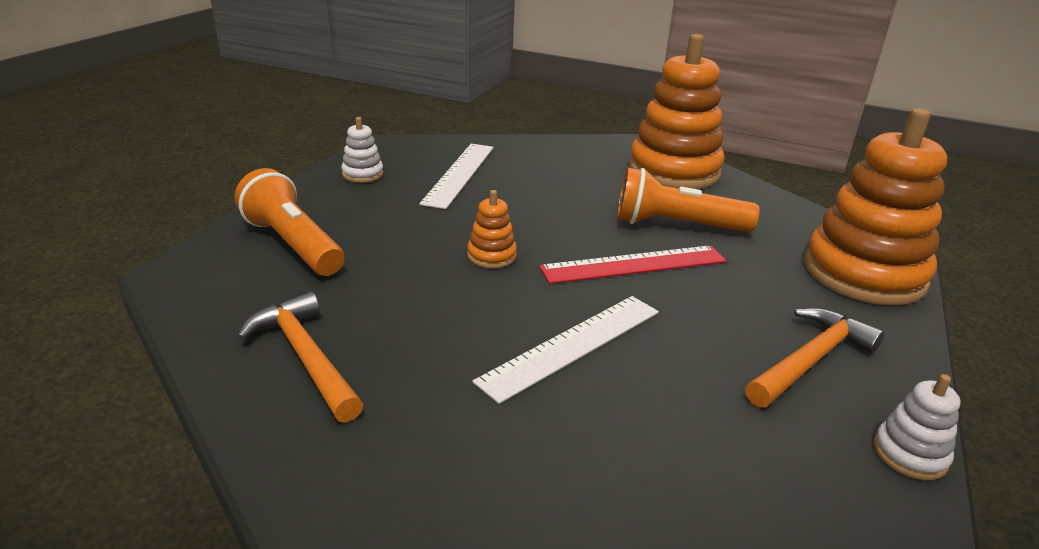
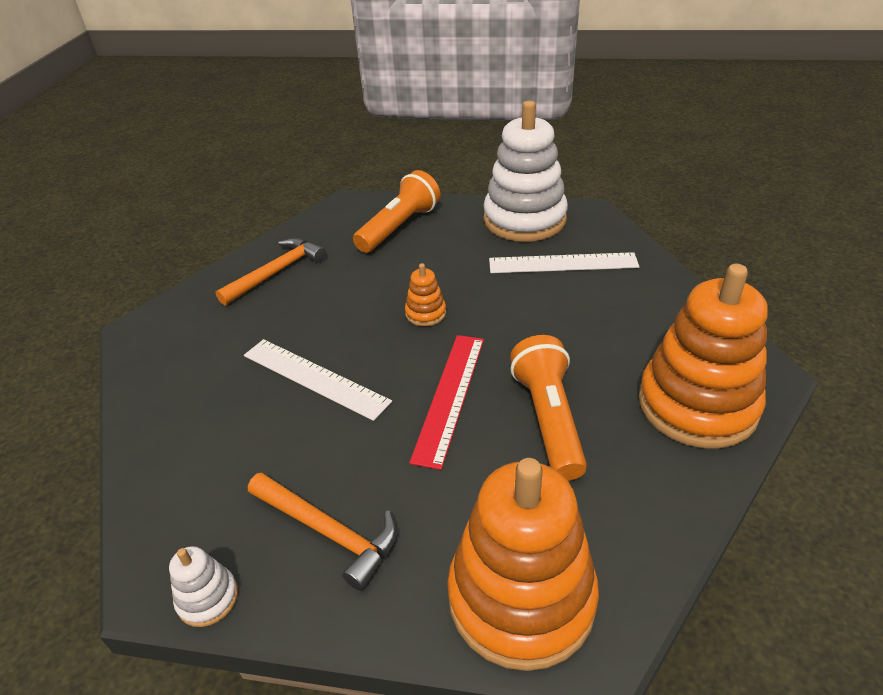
camera: 80 degrees right, 10 degrees up
(362, 174) = (524, 219): white stacking toy -> white stacking toy, size x2.36
(634, 264) = (449, 396): red ruler -> red ruler turned 45 degrees clockwise

